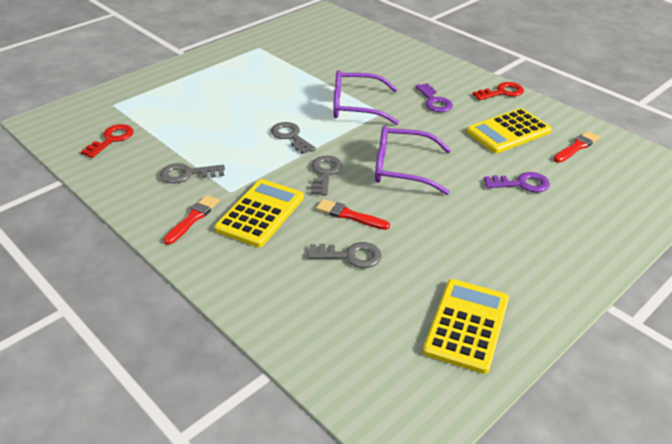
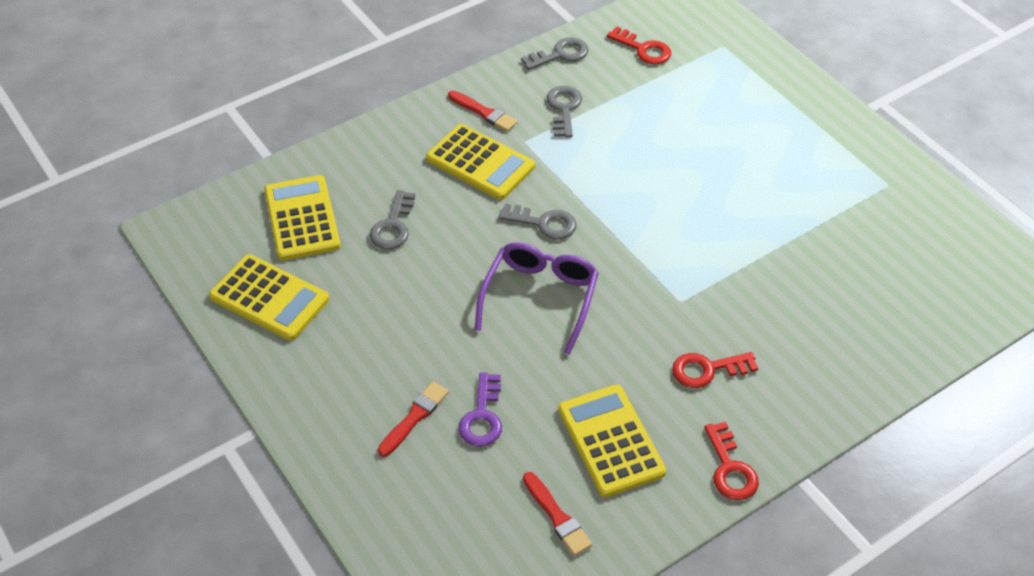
camera: 100 degrees right, 10 degrees up
(290, 137) = (629, 199): grey key -> grey key (560, 54)
(349, 215) = (459, 234): red brush -> red brush (414, 417)
(357, 106) = (699, 276): purple glasses -> none
(357, 322) = (302, 218): none -> yellow calculator
(434, 101) = (707, 370): purple key -> red key

